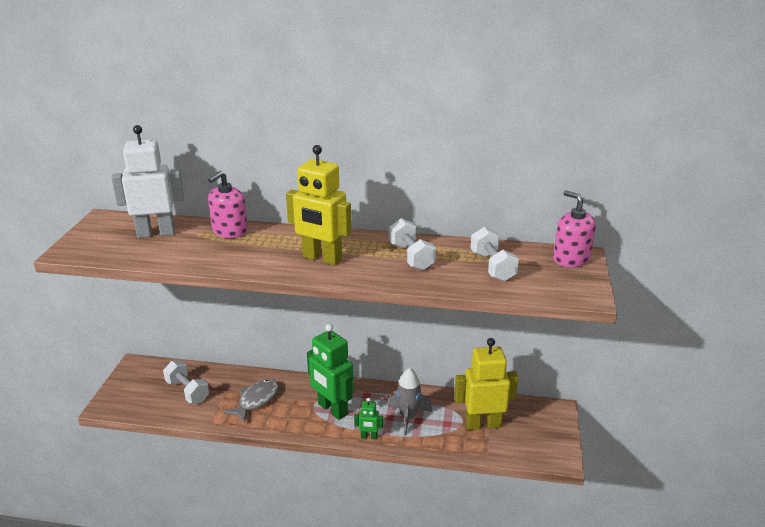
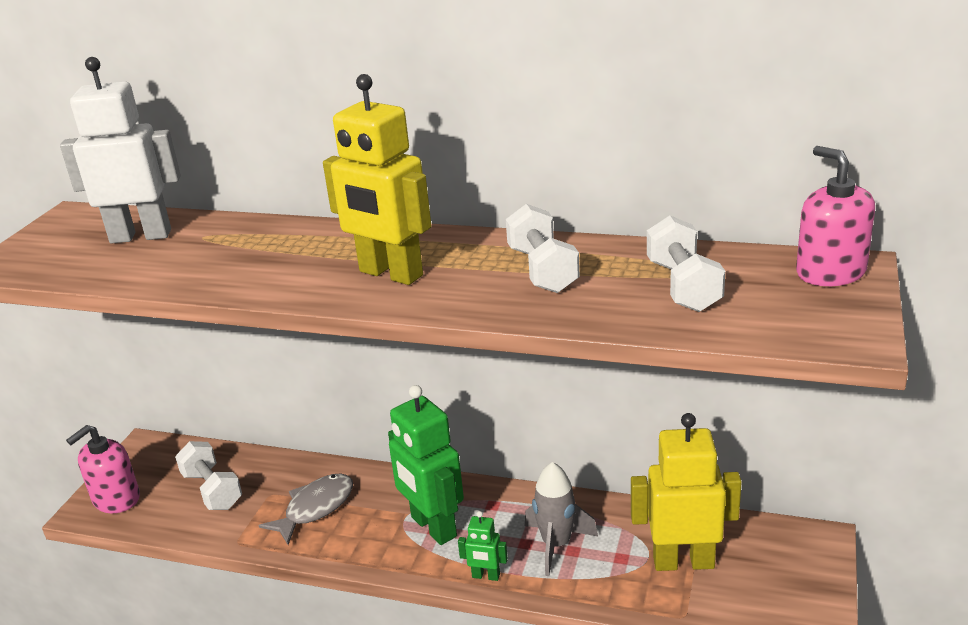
camera: 10 degrees right, 0 degrees up
(230, 231) = (255, 232): pink soap dispenser -> pink soap dispenser (116, 499)

